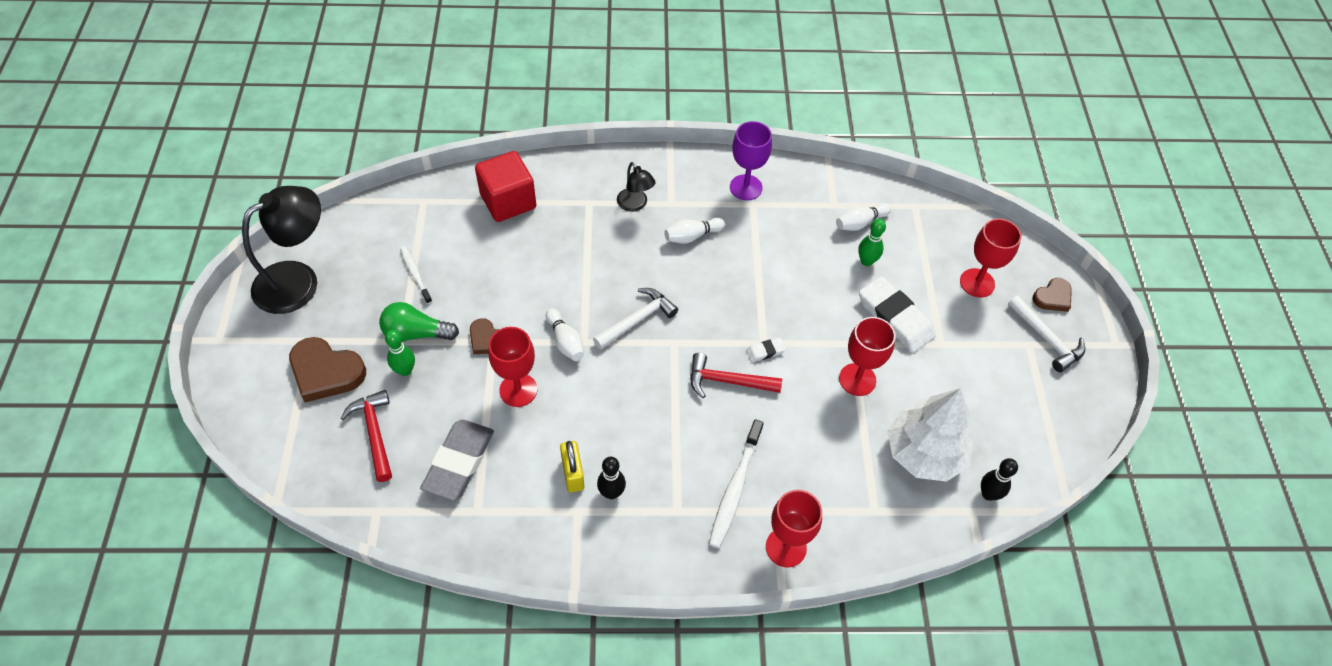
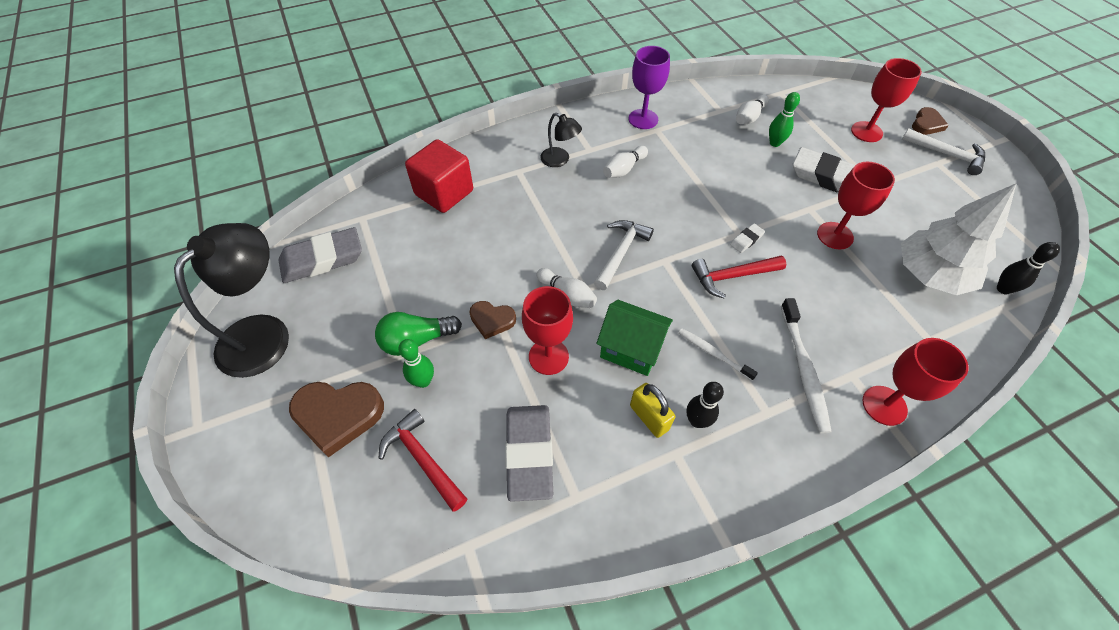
camera: 20 degrees left, 0 degrees up
(372, 229) = (322, 259): none -> grey eraser
(415, 275) = (387, 285): white toothbrush -> white toothbrush (713, 354)
(592, 411) = (631, 349): none -> green house

